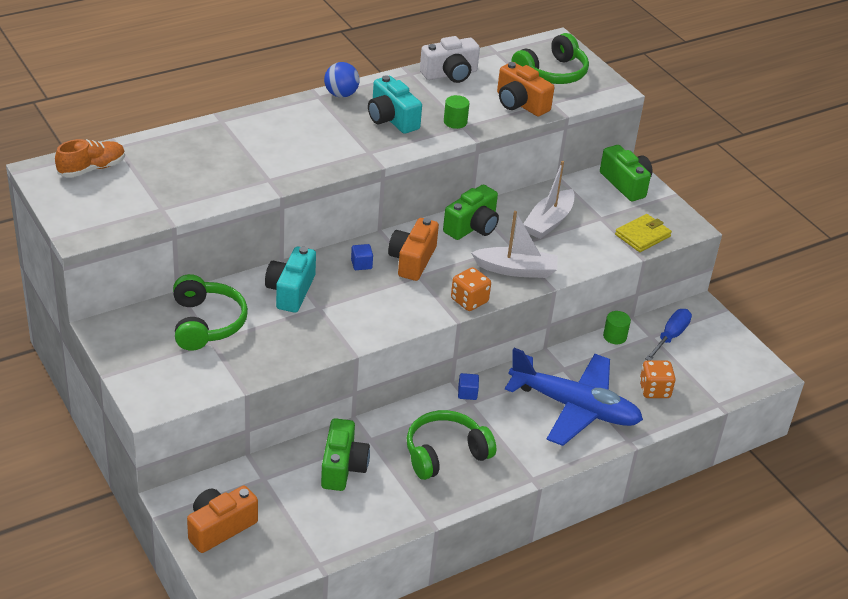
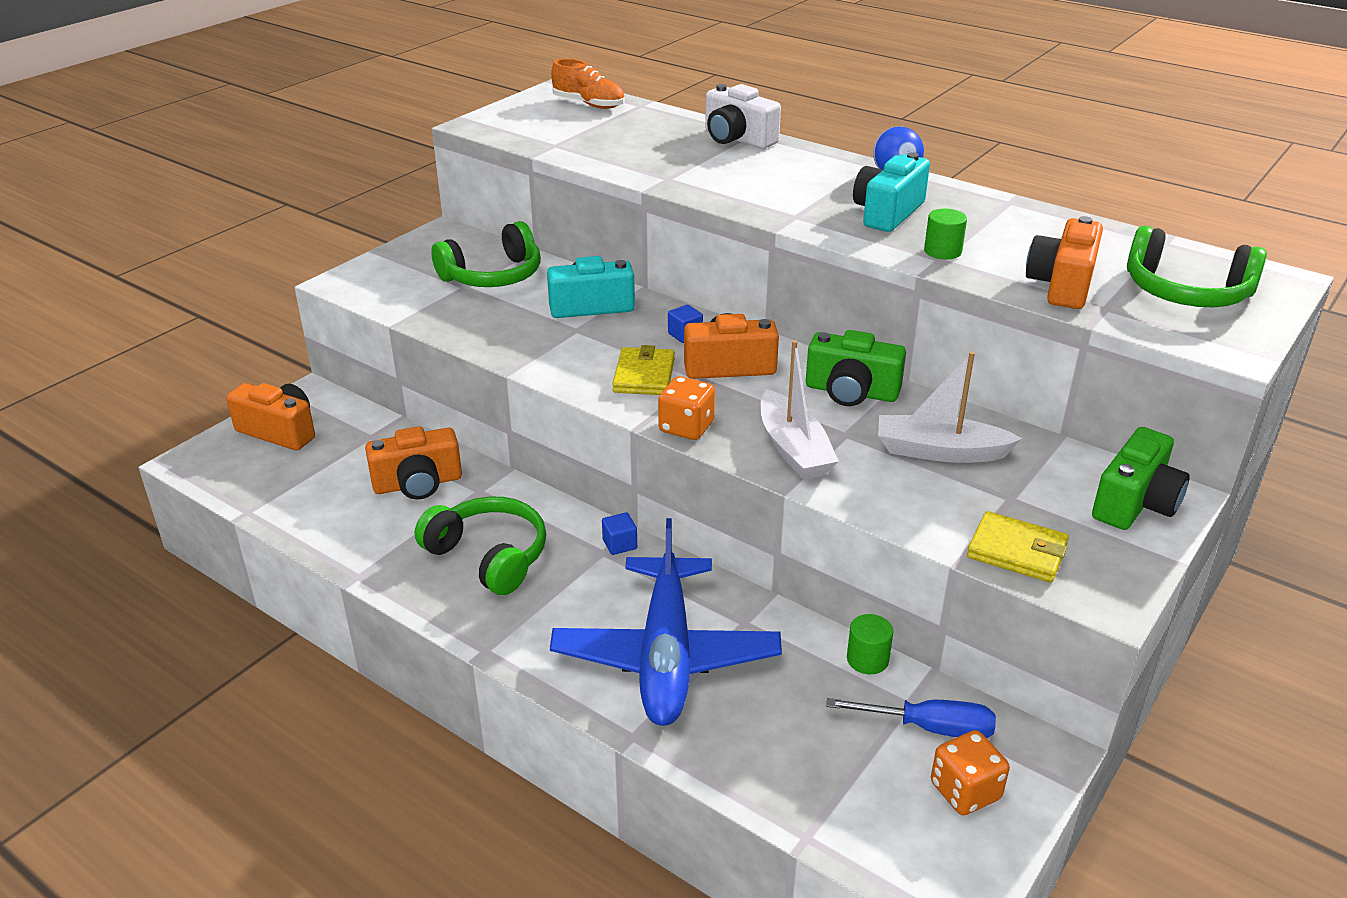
camera: 70 degrees right, 5 degrees down
(342, 467) = (418, 484): green camera -> orange camera
(399, 297) = (644, 375): none -> yellow wallet
(450, 74) = (1052, 225): white camera -> white camera (737, 139)
(654, 390) = (776, 739): orange dice -> orange dice (965, 791)

